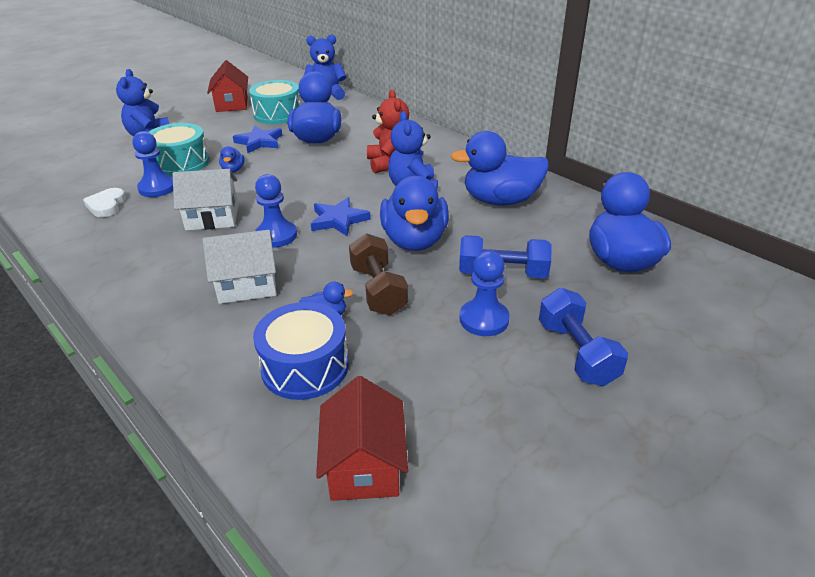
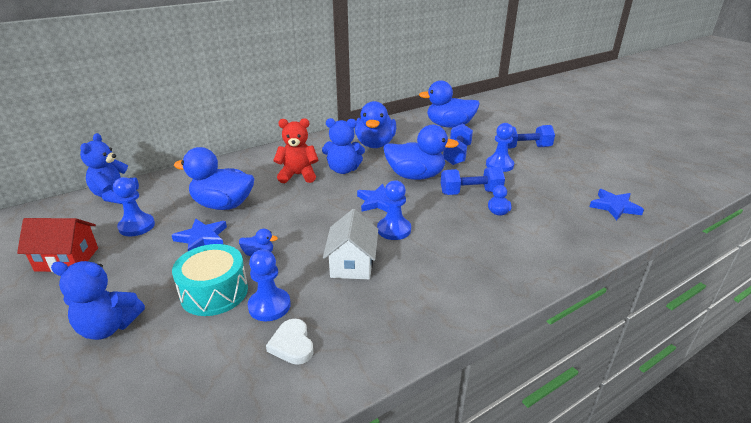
camera: 80 degrees left, 5 degrees down
(106, 205) = (292, 344): white heart -> white heart turned 60 degrees clockwise
(247, 285) = (461, 243): white house -> none
(277, 114) = (137, 226): turquoise drum -> blue pawn
(305, 366) = (546, 221): blue drum -> none
(364, 465) = (614, 207): red house -> blue star
(378, 290) = (470, 193): brown dumbbell -> blue dumbbell

